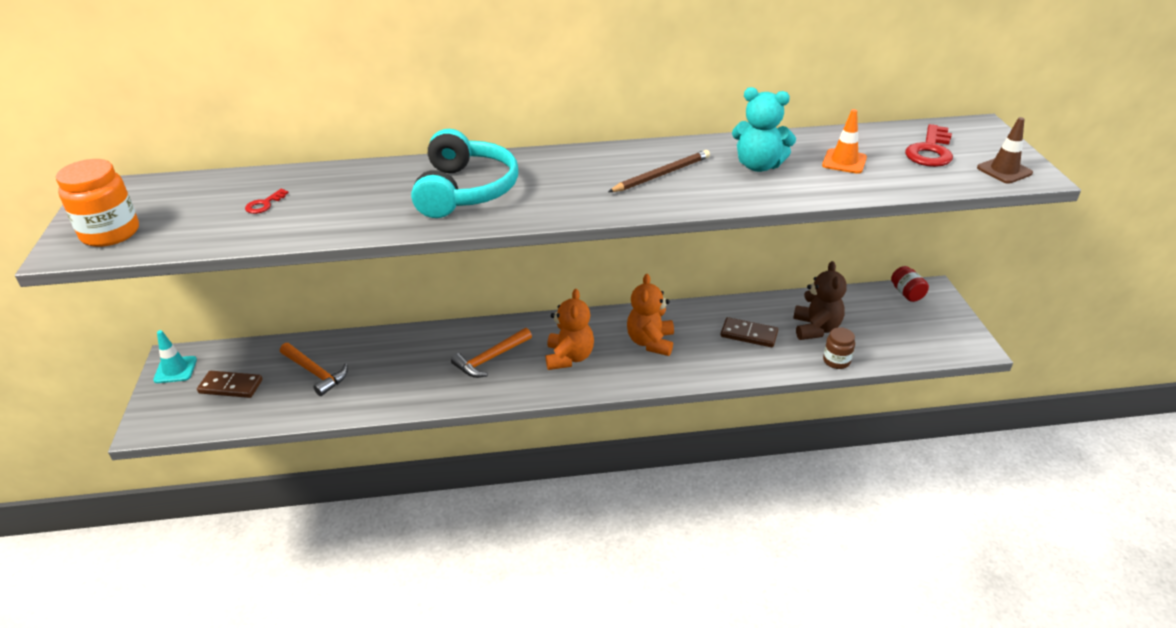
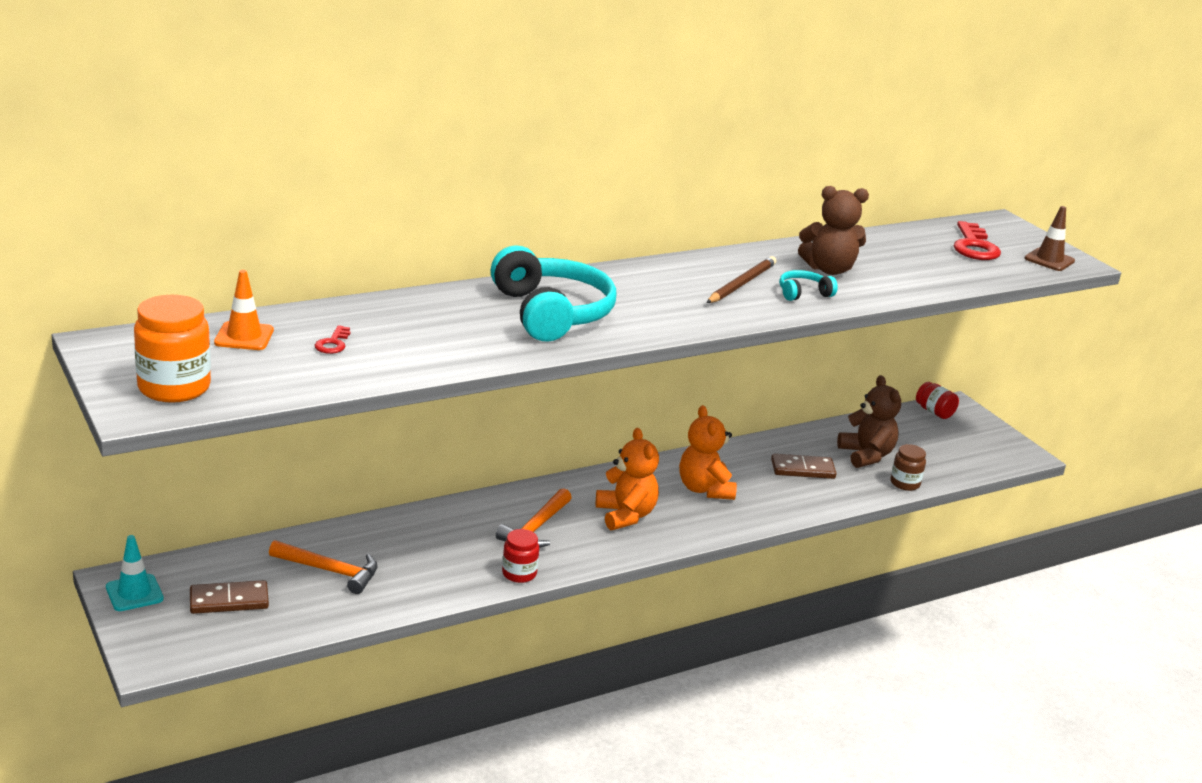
camera: 25 degrees left, 10 degrees down
(450, 398) = (519, 574): none -> red jar
(713, 188) = (803, 293): none -> turquoise headphones
(759, 166) = (829, 269): turquoise teddy bear -> brown teddy bear
(844, 161) = (905, 261): orange traffic cone -> orange traffic cone (244, 336)

